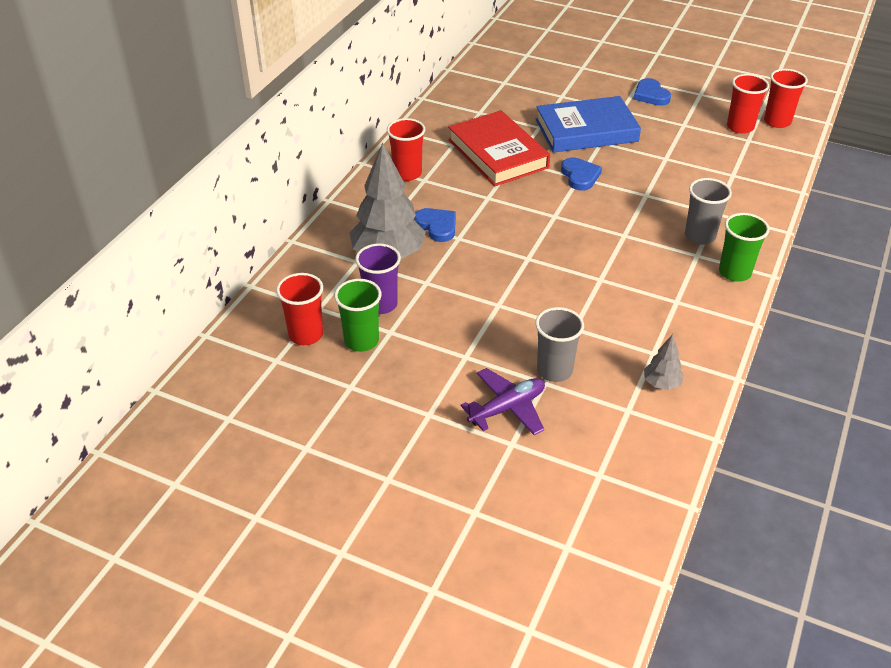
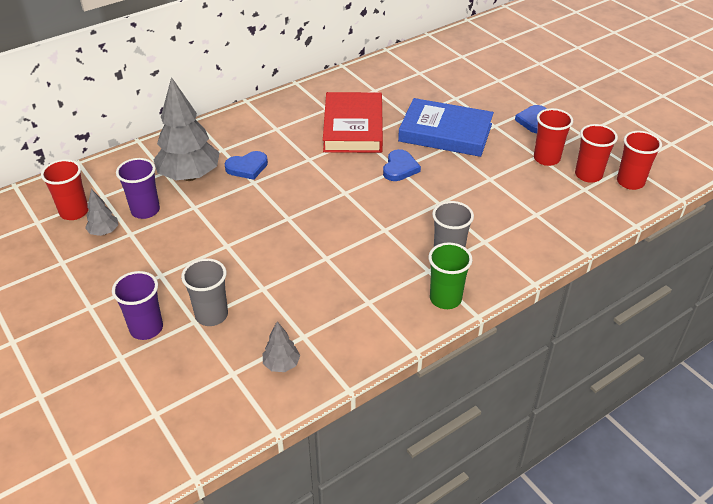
camera: 30 degrees right, 0 degrees up
(361, 341) = (104, 232): green cup -> grey tree
(407, 173) = (269, 119): red cup -> red cup (546, 158)
(437, 226) = (247, 167): blue heart -> blue heart turned 75 degrees clockwise
(507, 408) = (146, 328): purple plane -> purple cup

